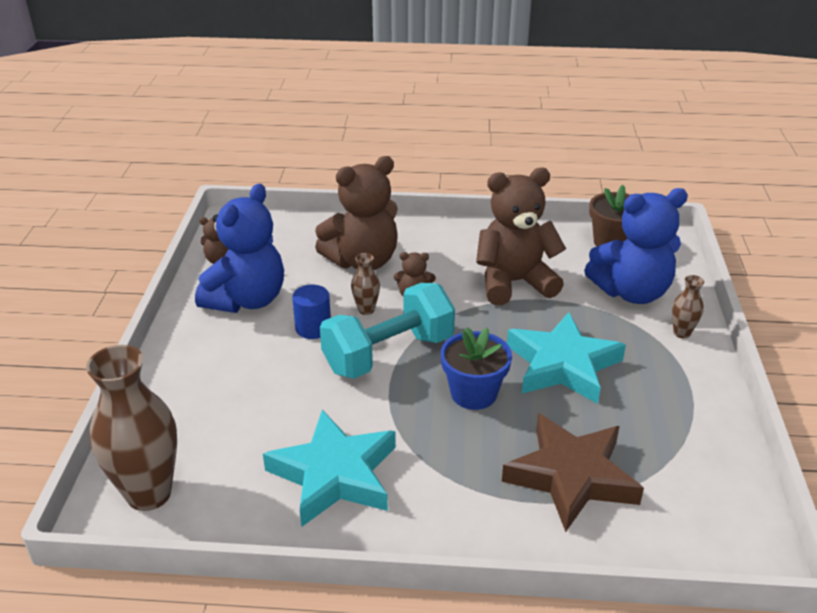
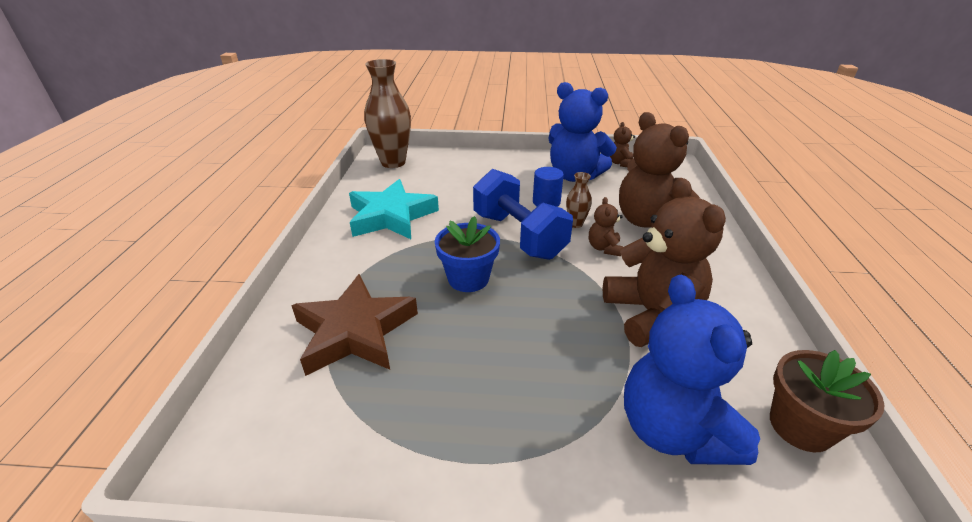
camera: 90 degrees right, 0 degrees up
(389, 354) = (518, 235): turquoise dumbbell -> blue dumbbell
(563, 365) = (510, 341): turquoise star -> none
(681, 333) = (589, 477): brown vase -> none

